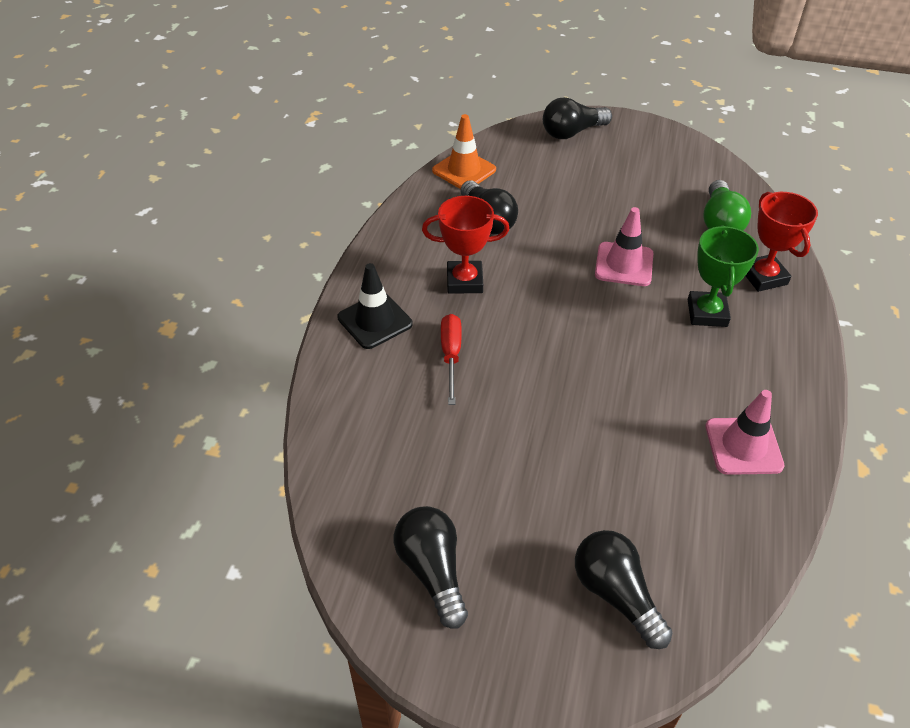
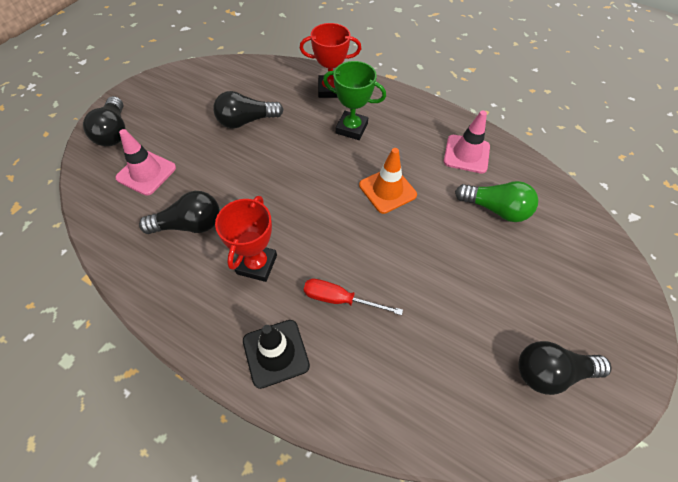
camera: 75 degrees left, 10 degrees up
(464, 170) = (110, 223): orange traffic cone -> orange traffic cone (387, 190)
(616, 594) = (571, 259): black light bulb -> black light bulb (246, 121)
(624, 264) = (286, 154): pink traffic cone -> pink traffic cone (146, 173)
(720, 222) = (269, 89): green light bulb -> green light bulb (495, 209)

